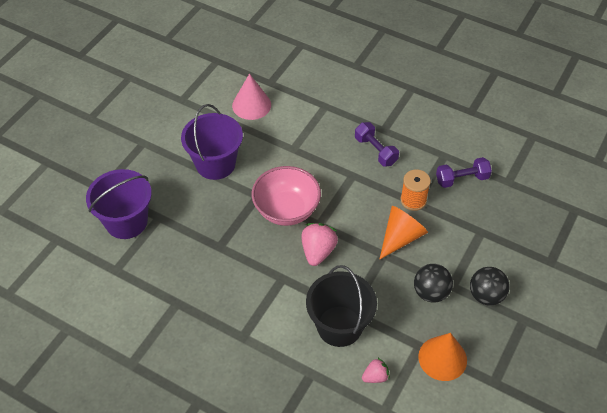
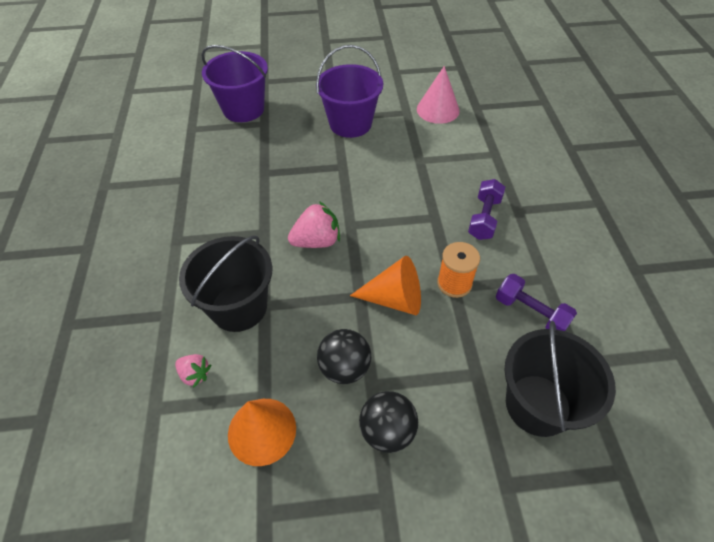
camera: 55 degrees right, 0 degrees up
(286, 210) = (344, 193): pink bowl -> none
(518, 217) = (538, 405): none -> black bucket

